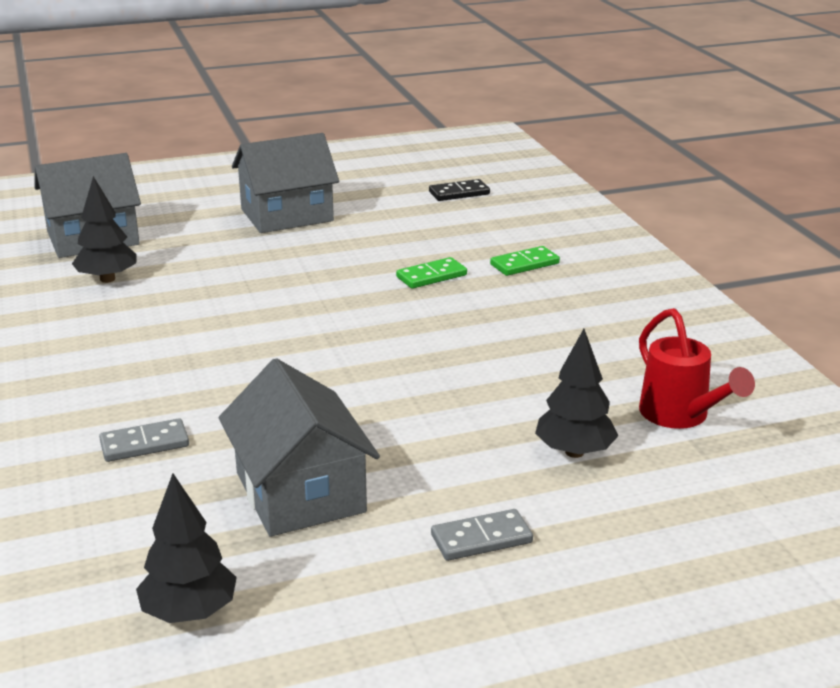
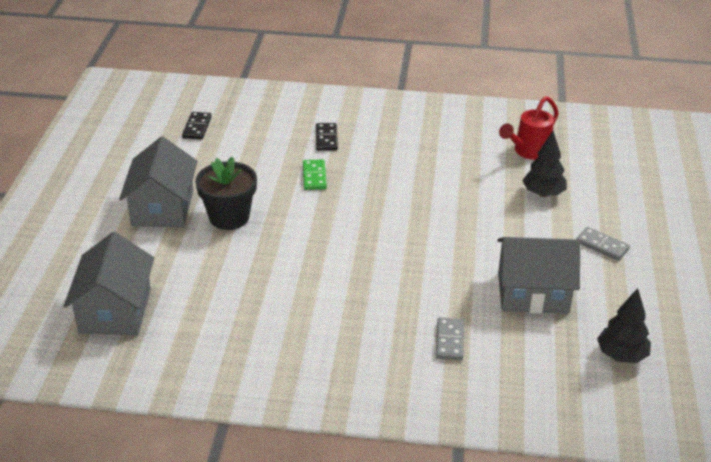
camera: 65 degrees left, 10 degrees up
(107, 279) = (200, 316): black tree -> none
(300, 250) = (229, 217): none -> black flower pot
(481, 539) = (602, 246): grey domino -> grey domino turned 60 degrees counterclockwise
(524, 264) = (326, 138): green domino -> black domino
(680, 416) = (528, 151): red watering can -> red watering can turned 135 degrees clockwise

